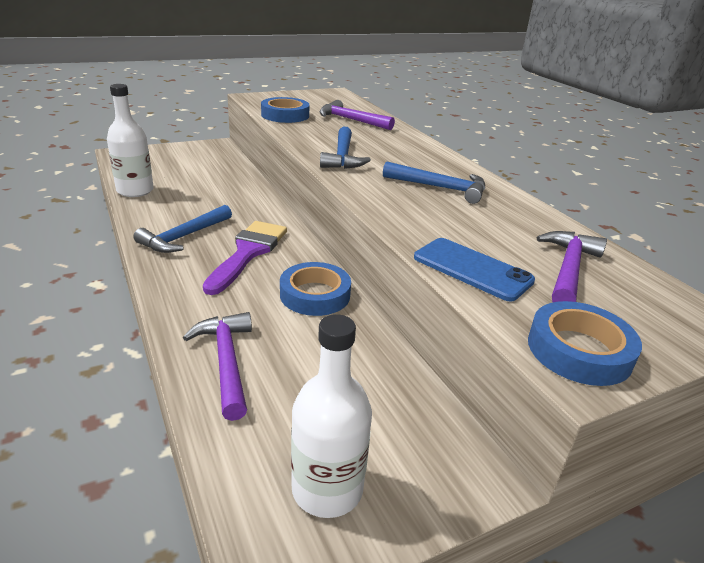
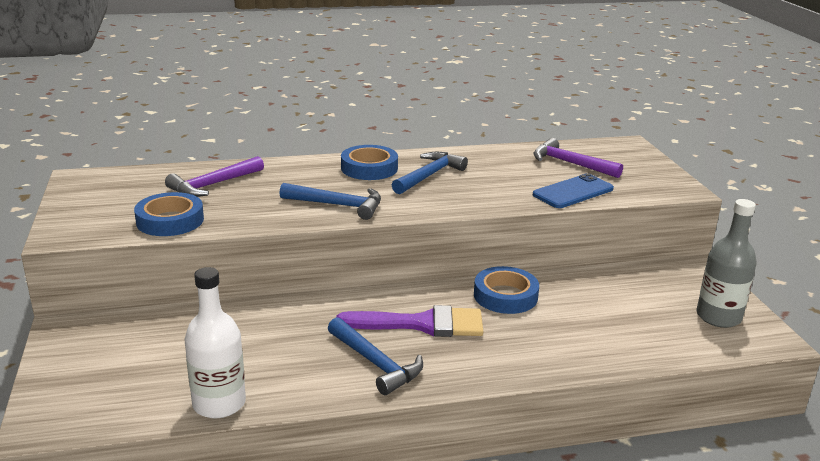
camera: 75 degrees left, 5 degrees down
(226, 362) = (601, 346): purple hammer -> none
(248, 252) = (422, 324): purple brush -> purple brush turned 150 degrees clockwise
(327, 489) = (718, 317): white bottle -> grey bottle
(579, 350) = (661, 183): blue tape -> blue tape (369, 168)

